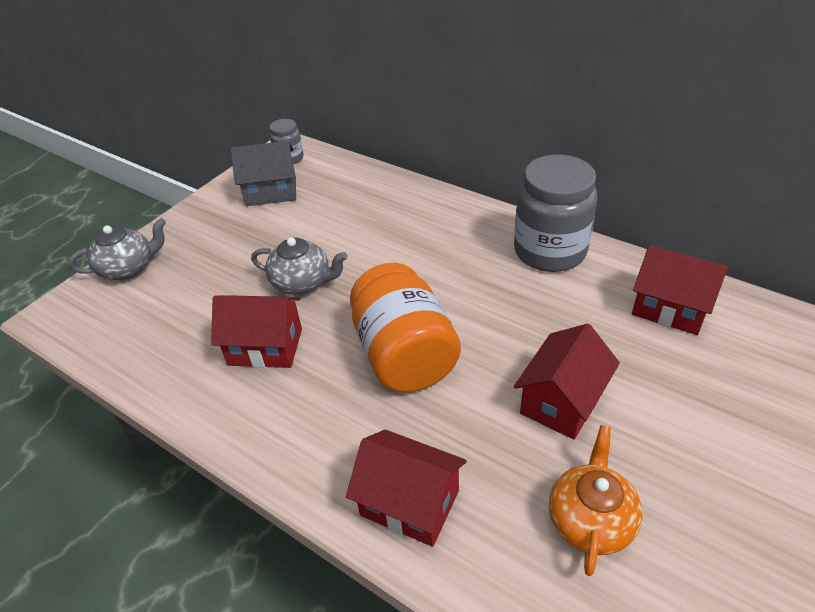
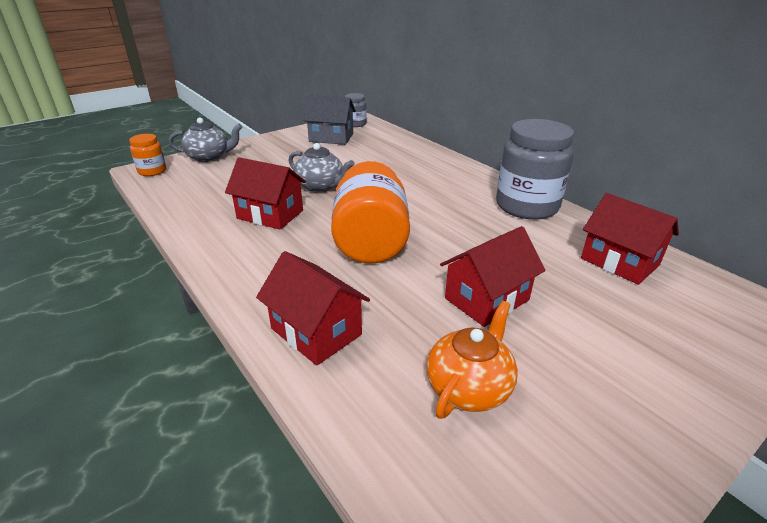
camera: 15 degrees right, 10 degrees down
(65, 315) = (152, 171): none -> orange jar

